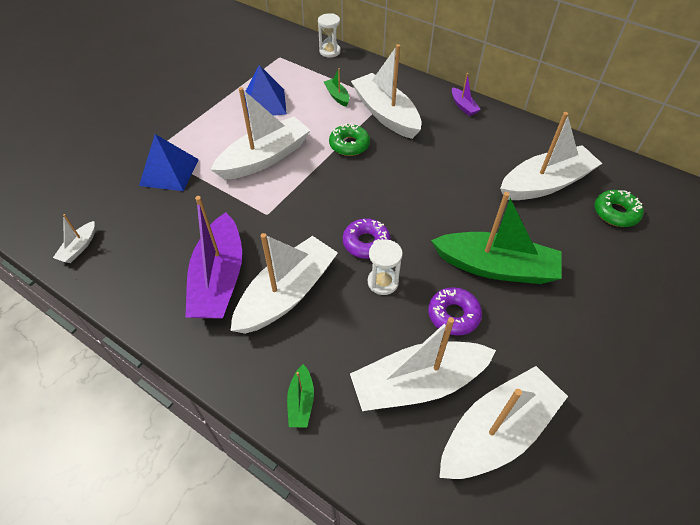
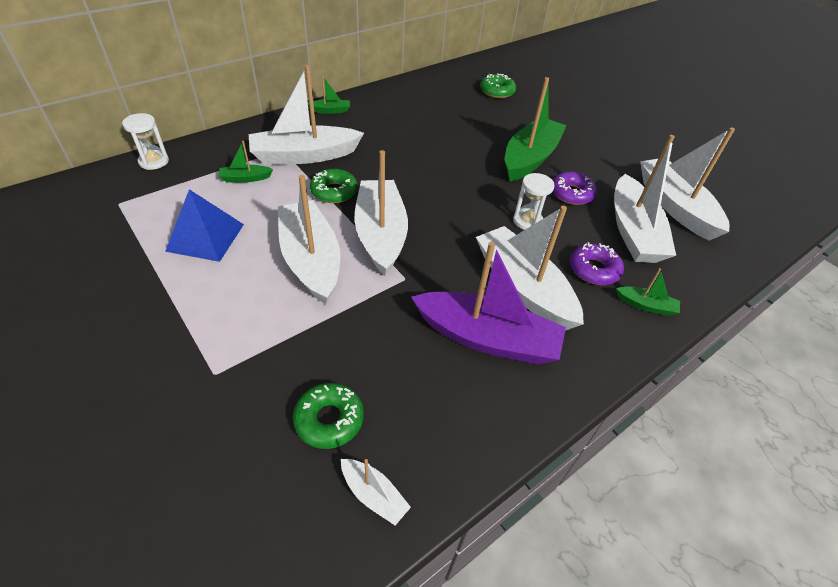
camera: 75 degrees left, 5 degrees down
(129, 211) = (329, 419): none -> green donut
(169, 172) = (275, 360): blue pyramid -> none
(366, 243) = (477, 218): purple donut -> purple donut (594, 269)
(463, 106) = (330, 110): purple boat -> green boat
(545, 183) = (453, 107): white boat -> white boat (380, 234)

